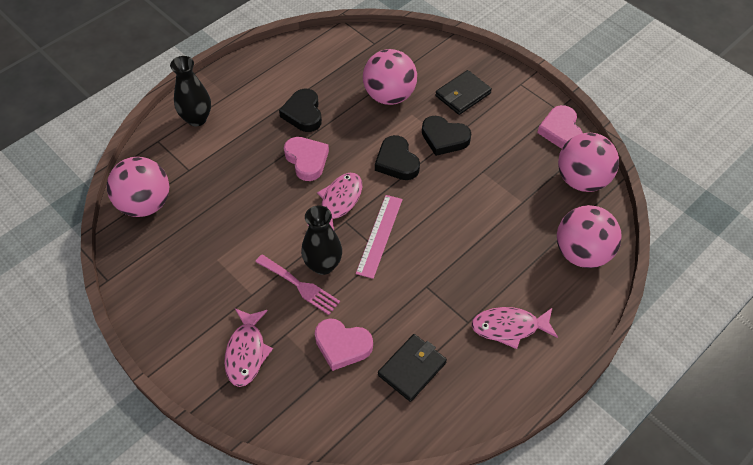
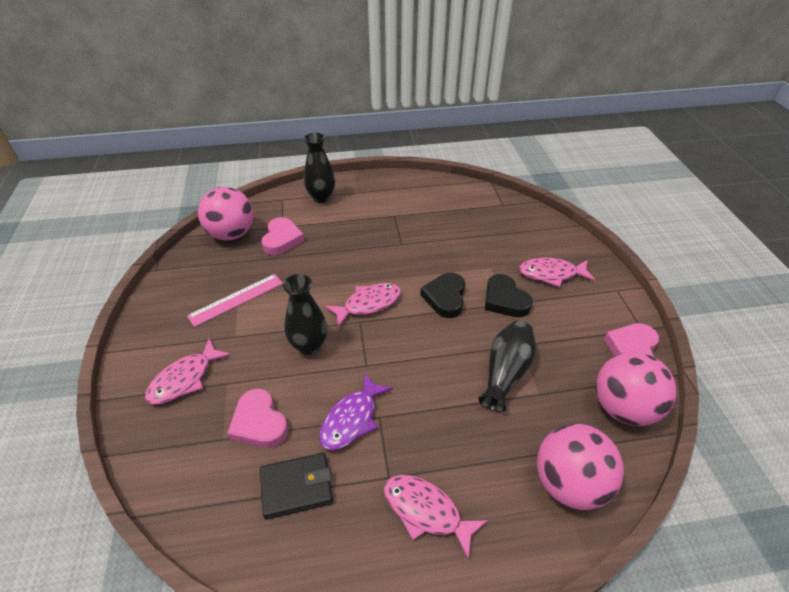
camera: 35 degrees right, 10 degrees down
(300, 286) = (275, 351): pink fork -> none
(303, 113) = (401, 228): black heart -> none
(307, 160) = (372, 261): pink heart -> pink heart (282, 239)
(379, 235) = (377, 348): pink ruler -> pink ruler (236, 299)
(389, 96) = (483, 246): pink ball -> none
(408, 300) = (352, 419): none -> purple fish
(463, 95) = (551, 274): black wallet -> pink fish
(488, 199) = (505, 372): none -> black vase

